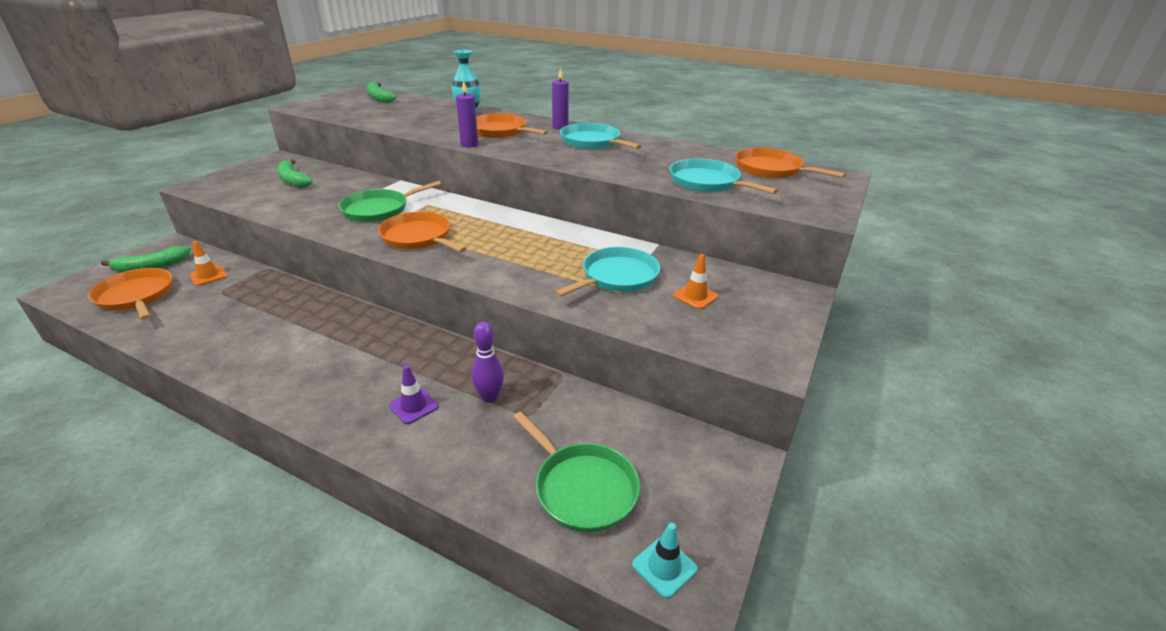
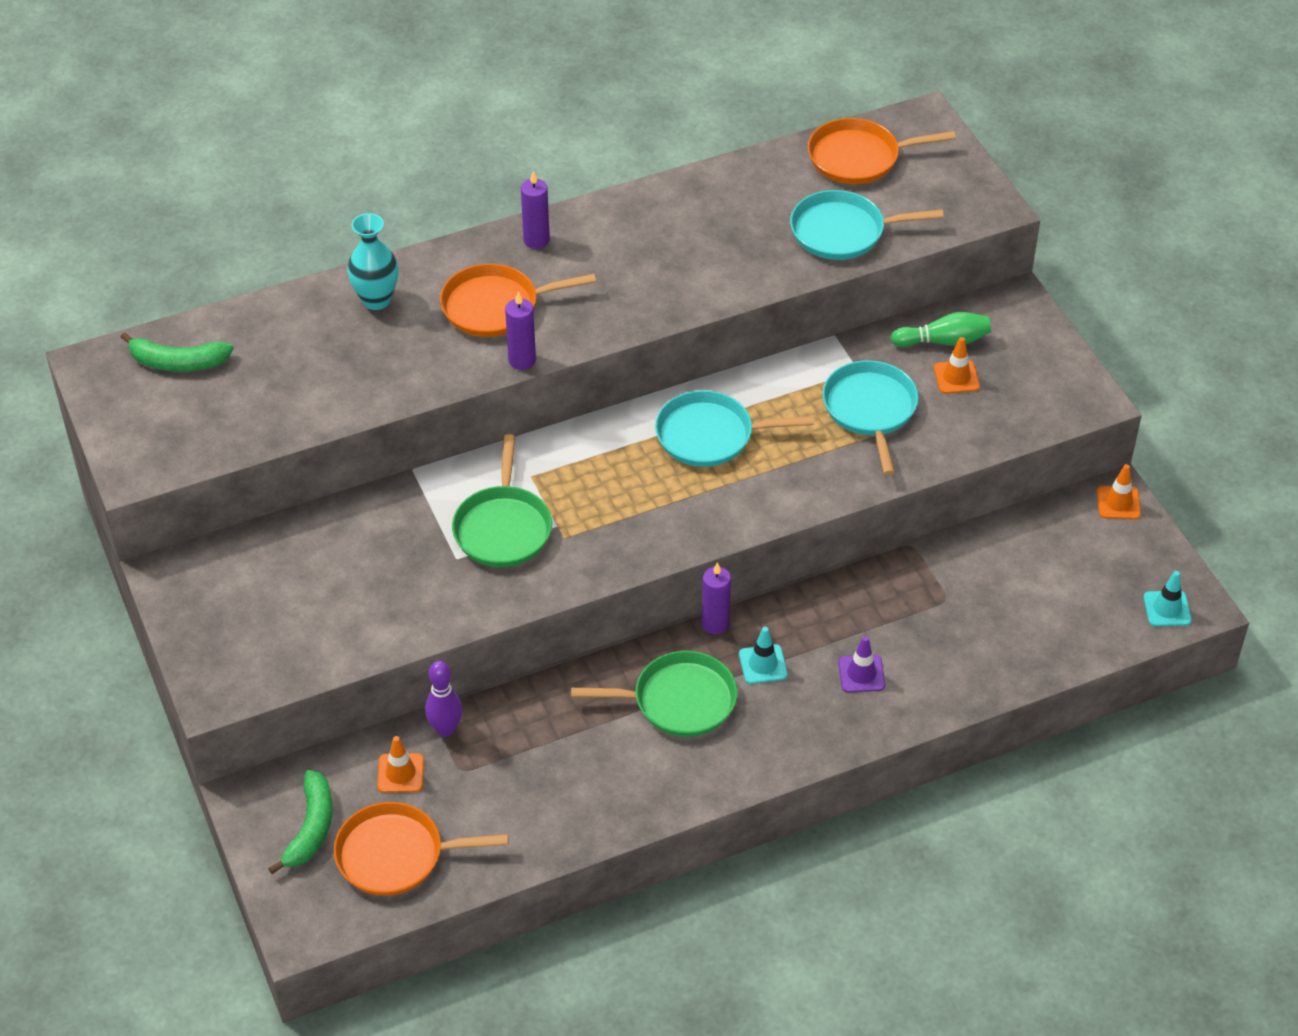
camera: 50 degrees left, 15 degrees up
(293, 180) = (297, 581): green banana -> none
(387, 359) = (763, 664): none -> turquoise traffic cone
(409, 327) = (715, 624): none -> purple candle
(418, 237) = (626, 523): orange pan -> none
(489, 397) = (897, 614): purple bowling pin -> purple bowling pin (445, 729)
(582, 488) = (1060, 611): green pan -> green pan (679, 700)
(592, 142) = (626, 244): turquoise pan -> turquoise pan (710, 435)
(717, 279) = (943, 341): none -> green bowling pin
(738, 464) = (1118, 503): none -> orange traffic cone

